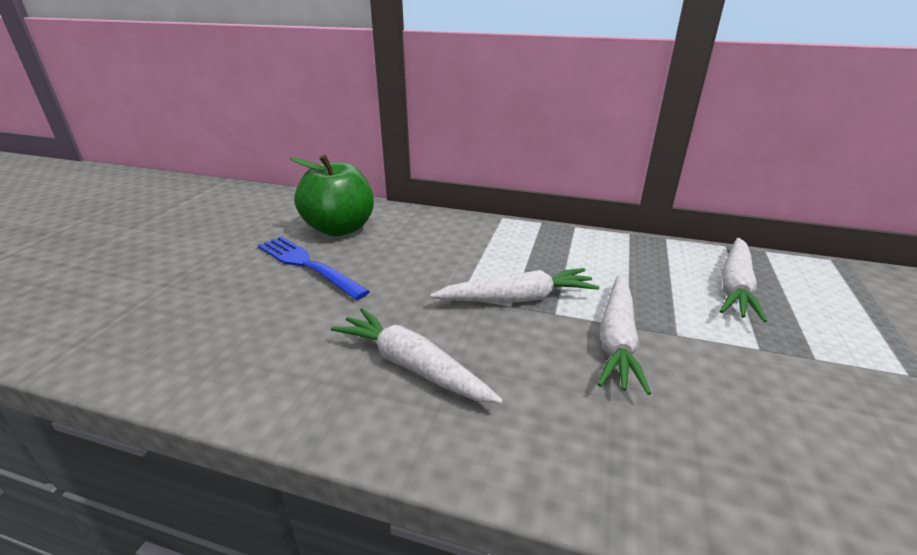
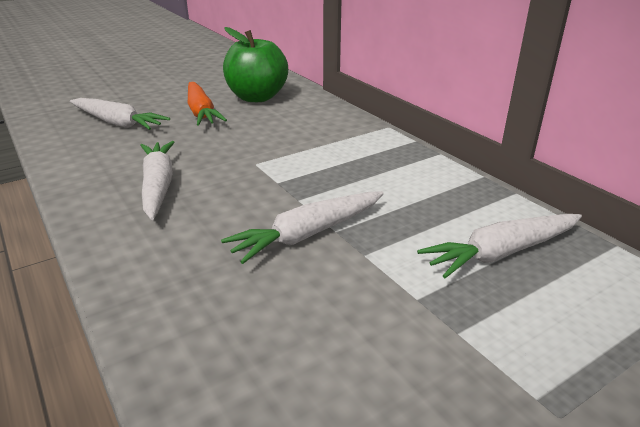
camera: 40 degrees right, 0 degrees up
(308, 265) = (201, 112): blue fork -> orange carrot
(517, 299) = (289, 180): white carrot -> white carrot (117, 123)

